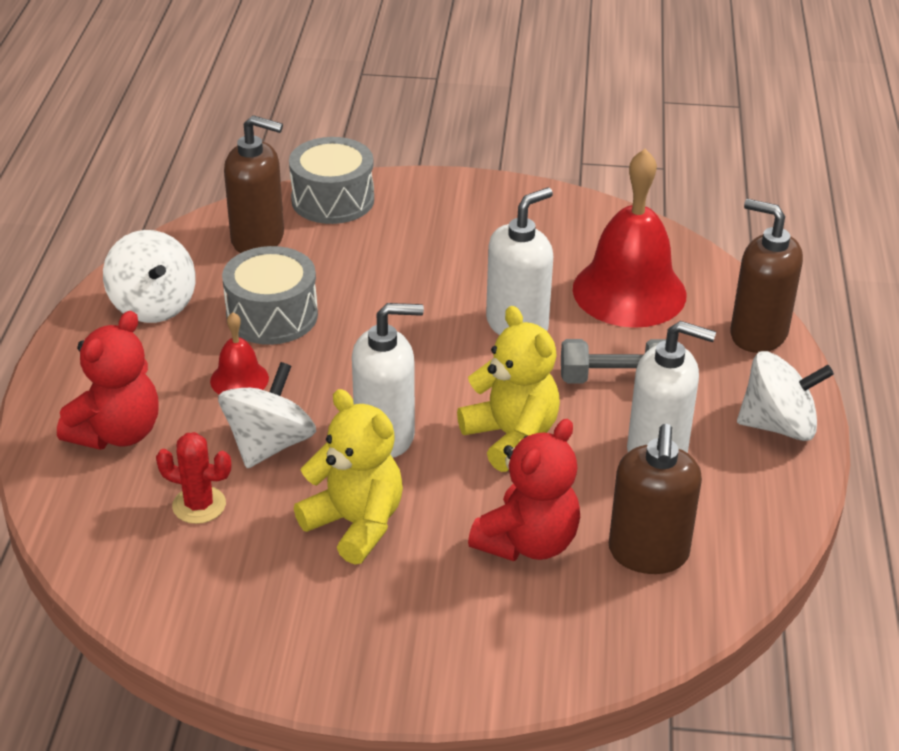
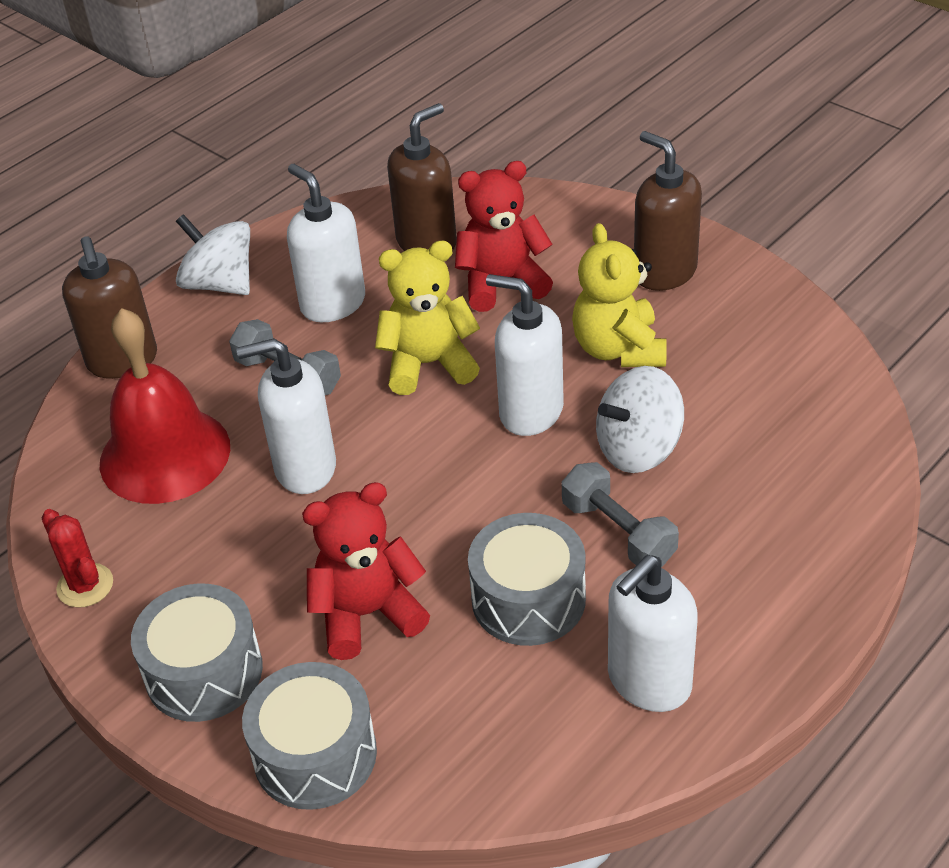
camera: 140 degrees left, 5 degrees up
(117, 433) = (775, 525): red teddy bear -> red teddy bear (367, 614)
(153, 305) = (648, 681): white spinning top -> white soap dispenser
(199, 505) = (738, 419): red cactus -> red cactus (85, 586)
(239, 379) = (618, 532): red bell -> grey dumbbell
(258, 239) = (457, 730): brown soap dispenser -> brown soap dispenser (664, 272)
(442, 205) = (204, 672): none -> grey drum
(511, 437) = (429, 364): yellow teddy bear -> yellow teddy bear turned 75 degrees clockwise

